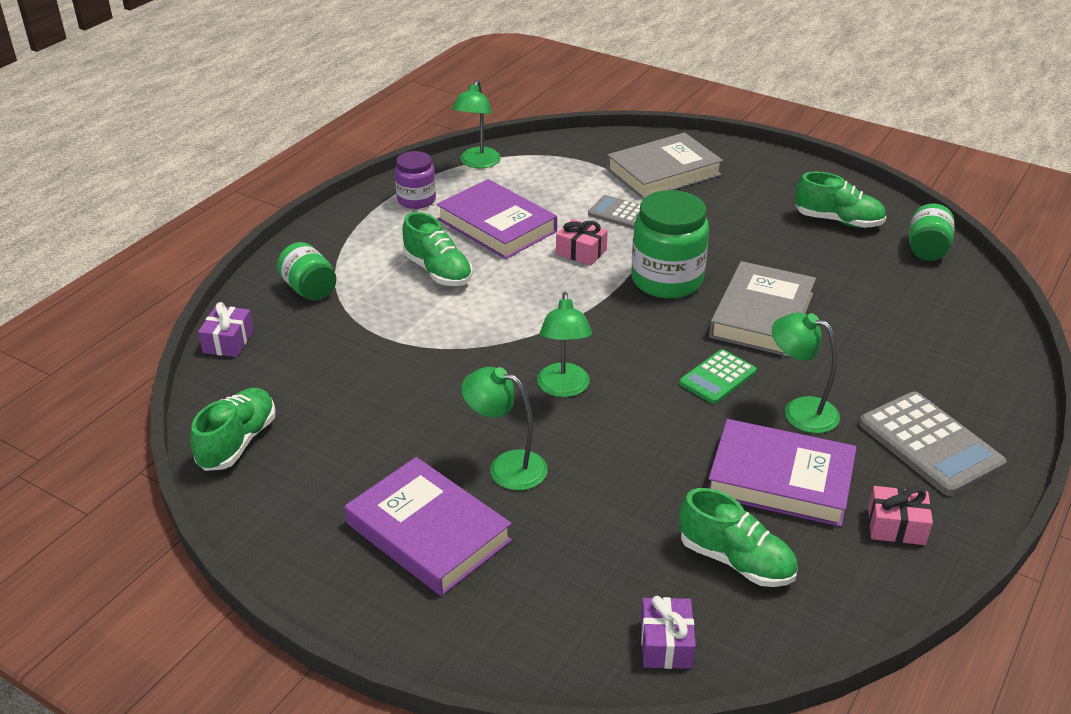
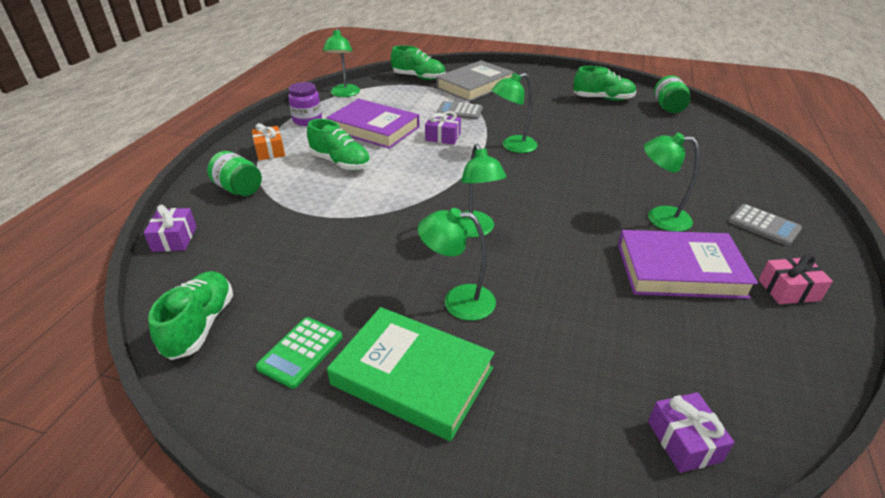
camera: 15 degrees left, 0 degrees up
(358, 241) = (270, 151): none -> orange gift
(428, 532) = (412, 376): purple book -> green book
(581, 252) = (443, 137): pink gift -> purple gift
(667, 280) = (513, 146): green jar -> green lamp
(717, 377) = (586, 204): green calculator -> green calculator (300, 352)
(736, 560) = (691, 345): green shoe -> green shoe (419, 77)
(761, 315) = (591, 159): grey book -> none
(930, 444) = (764, 225): grey calculator -> grey calculator, size x0.61

